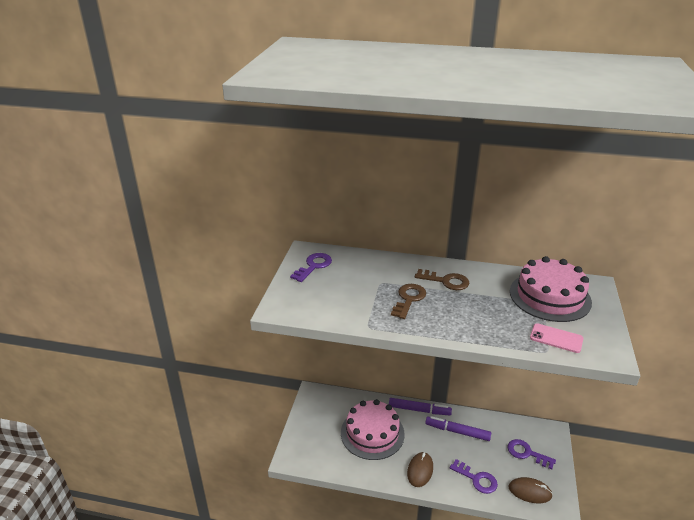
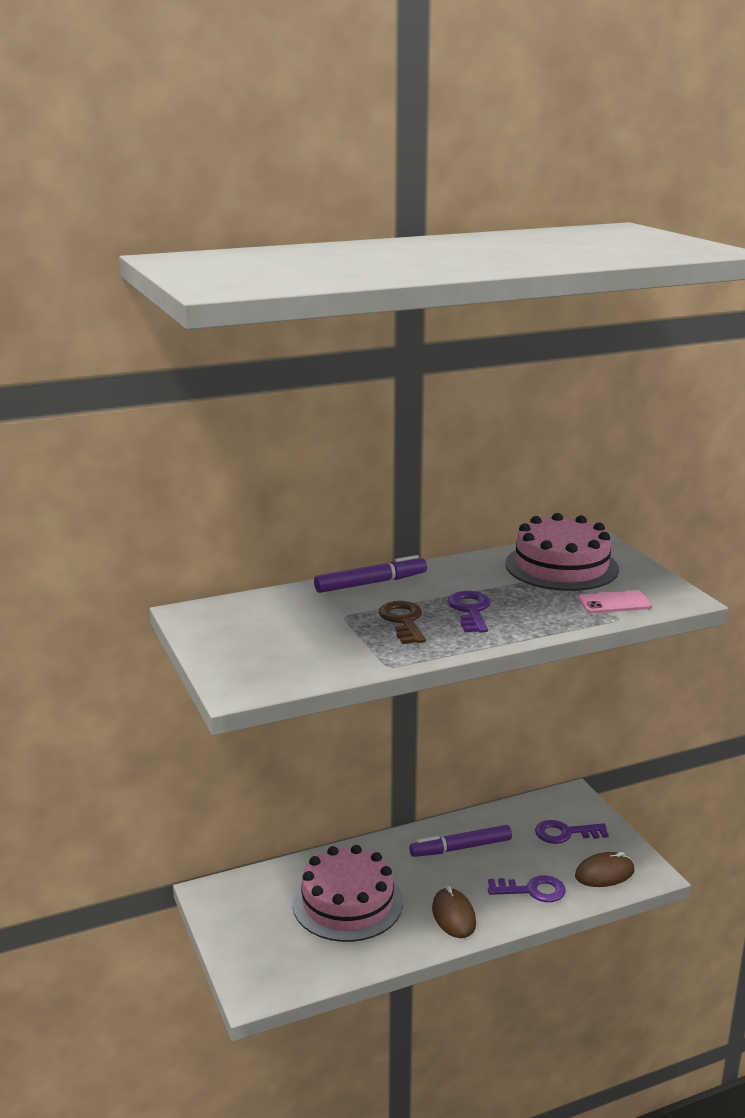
camera: 35 degrees left, 10 degrees down
(313, 266) = (224, 627): purple key -> purple key (470, 610)
(419, 410) = (387, 845): purple marker -> purple marker (371, 583)
(446, 281) = (425, 588): brown key -> none

